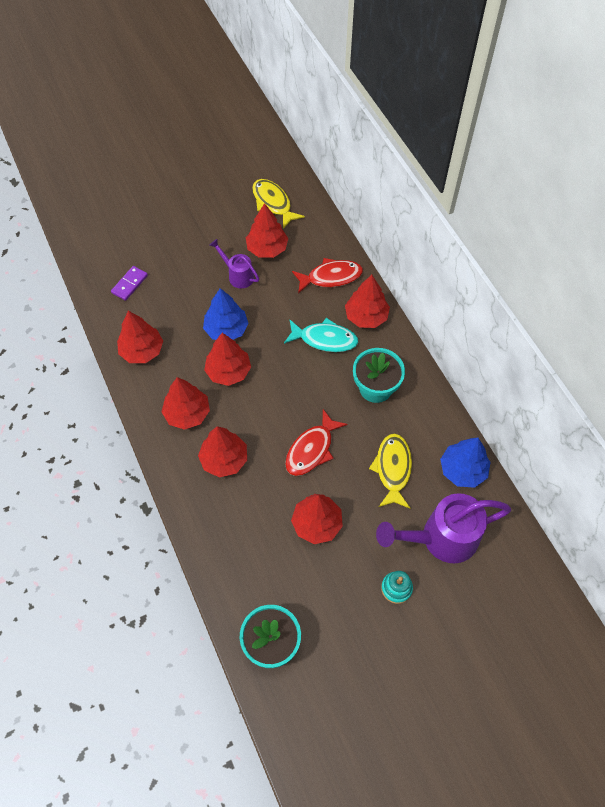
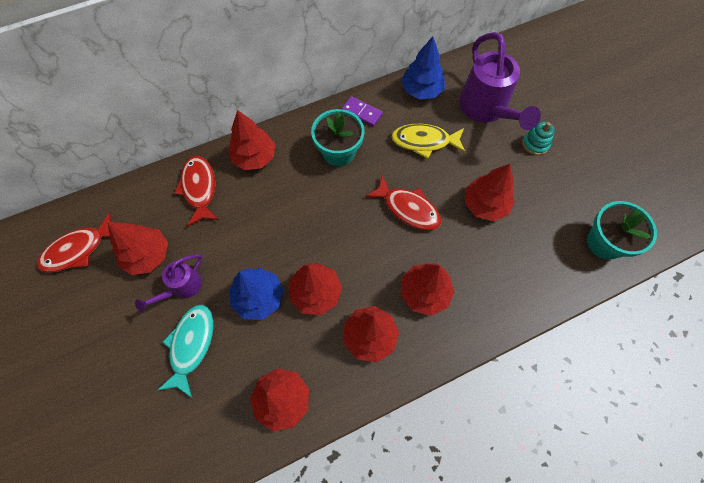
camera: 90 degrees left, 5 degrees up
(129, 284) = (176, 428): purple domino -> purple domino (362, 112)
(273, 203) = (78, 249): yellow fish -> red fish
(324, 339) = (279, 196): turquoise fish -> turquoise fish (191, 345)

